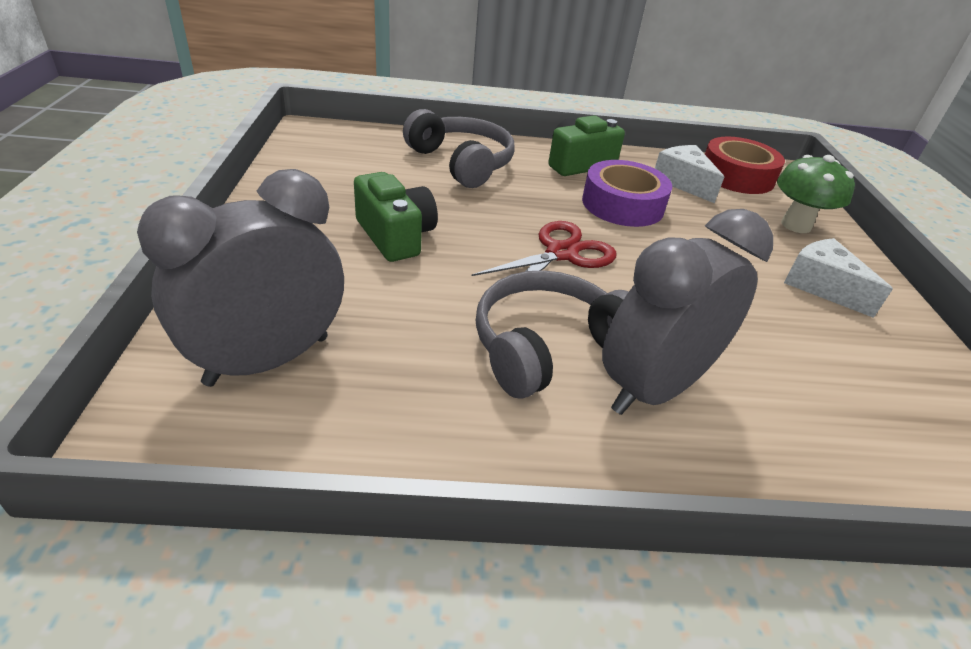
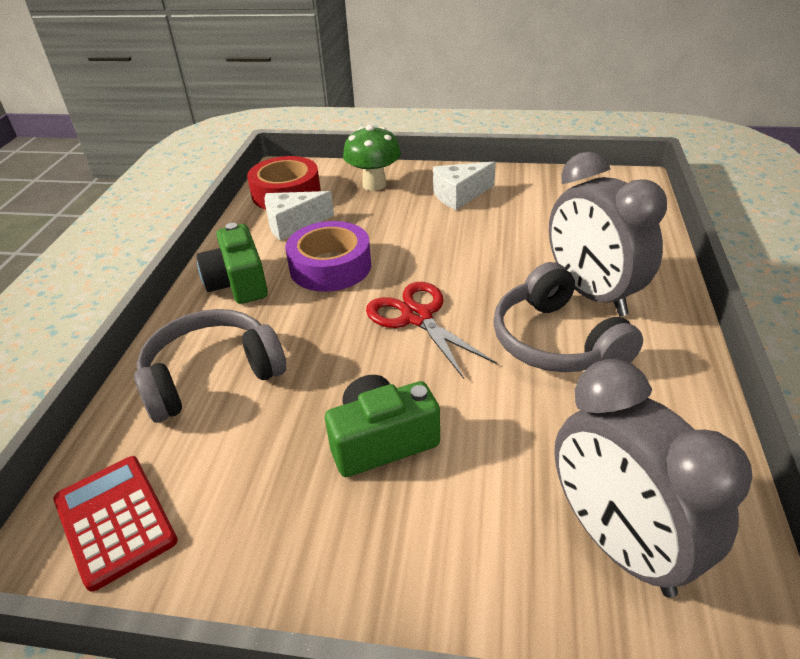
camera: 75 degrees left, 0 degrees up
(331, 146) = (115, 520): none -> red calculator

